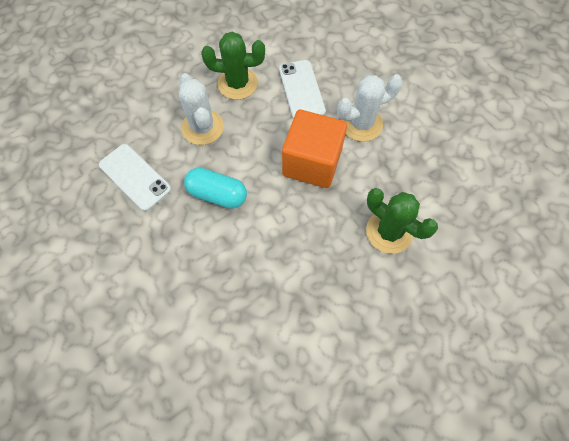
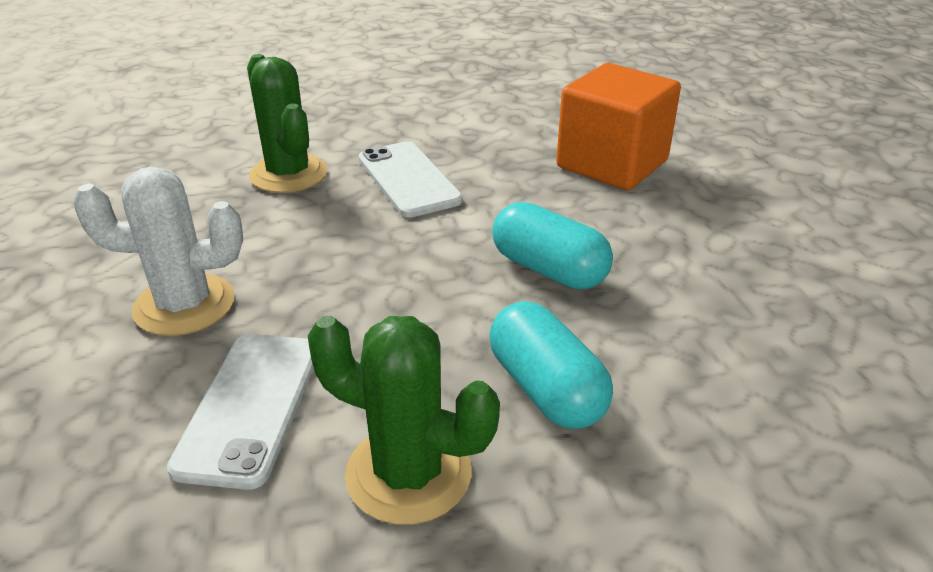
camera: 160 degrees left, 30 degrees down
(135, 177) = (724, 333): white phone -> white phone (408, 179)
(202, 127) = (546, 389): white cactus -> turquoise capsule
(312, 162) = (338, 271): orange cube -> orange cube (612, 164)

